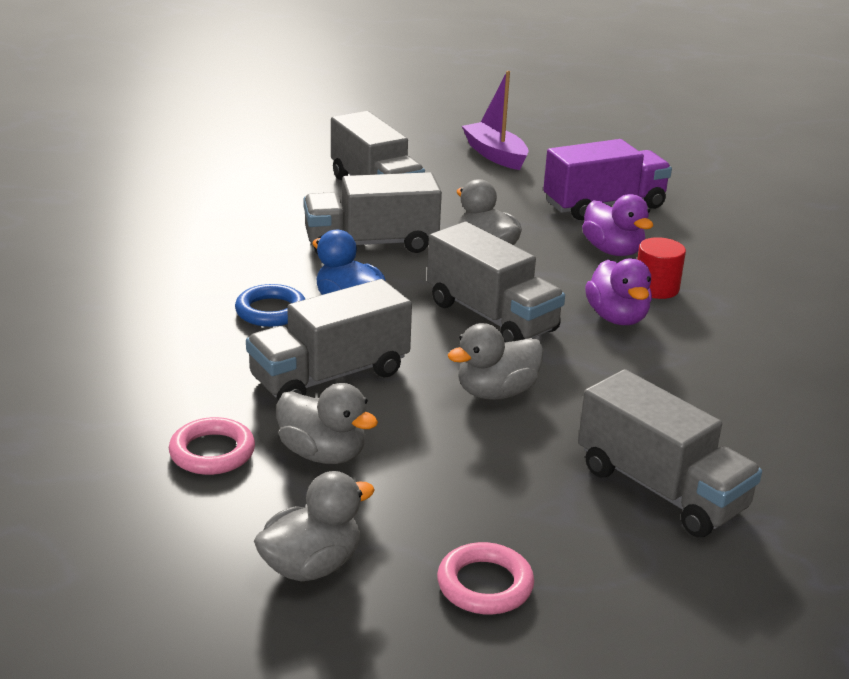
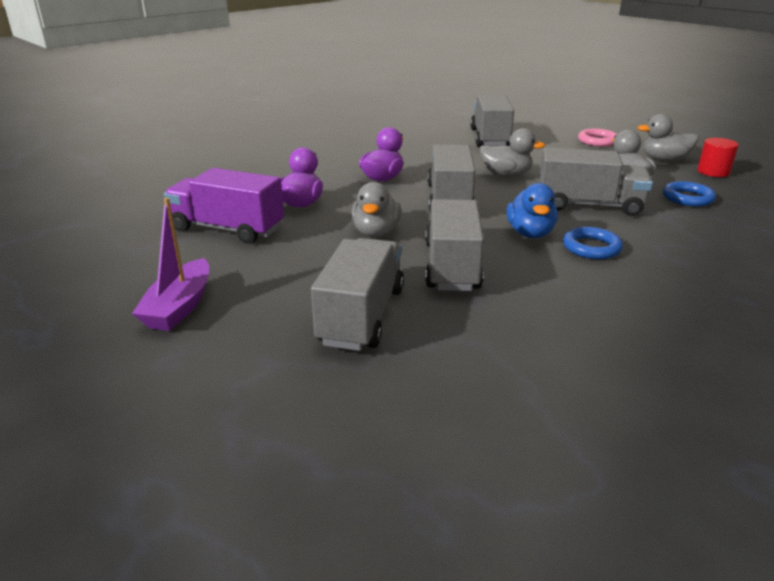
camera: 135 degrees left, 0 degrees up
(212, 452) = (687, 198): pink ring -> blue ring
(371, 244) = (451, 266): grey truck -> grey truck turned 120 degrees counterclockwise
(656, 288) = (329, 181): red cylinder -> red cylinder (713, 172)

